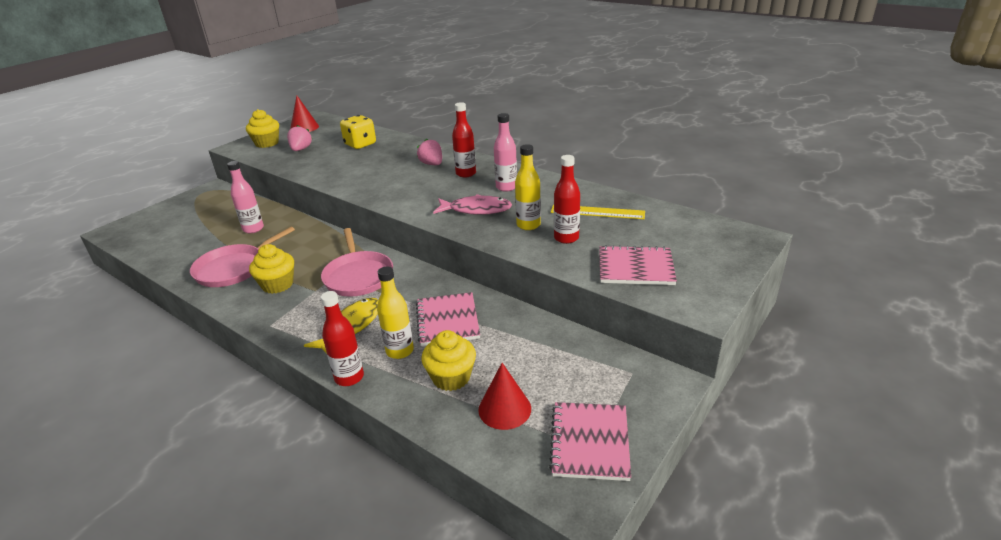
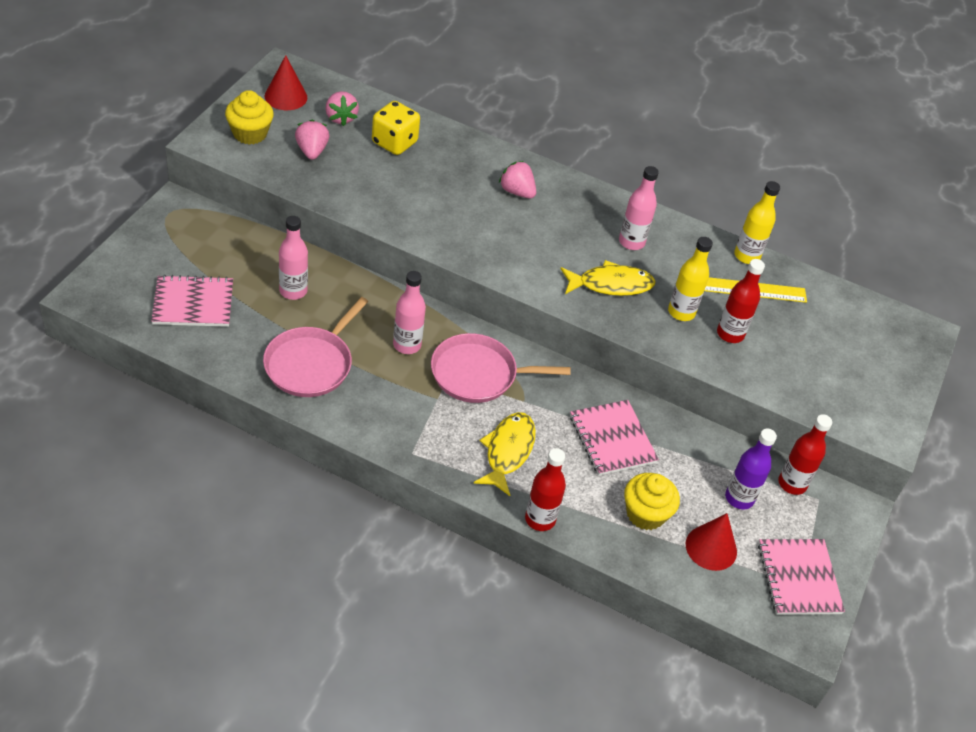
camera: 20 degrees left, 15 degrees up
(277, 284) = (385, 390): yellow cupcake -> none
(314, 258) = (407, 345): none -> pink bottle
(332, 135) = (341, 118): none -> pink strawberry
(358, 276) = (478, 374): pink pan -> pink pan turned 120 degrees clockwise
(400, 351) = (578, 482): yellow bottle -> yellow bottle (746, 256)
(466, 173) = (570, 213): red bottle -> red bottle (792, 484)
(476, 210) = (610, 284): pink fish -> yellow fish
(549, 369) = (739, 498): none -> purple bottle
(635, 267) = (814, 379): pink notebook -> pink notebook (193, 303)

